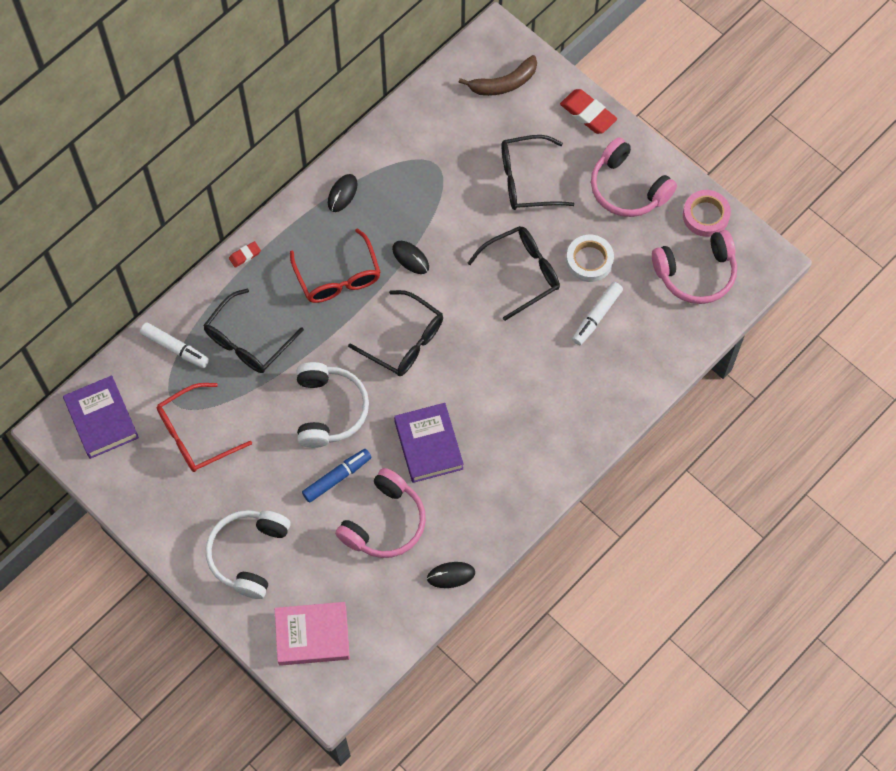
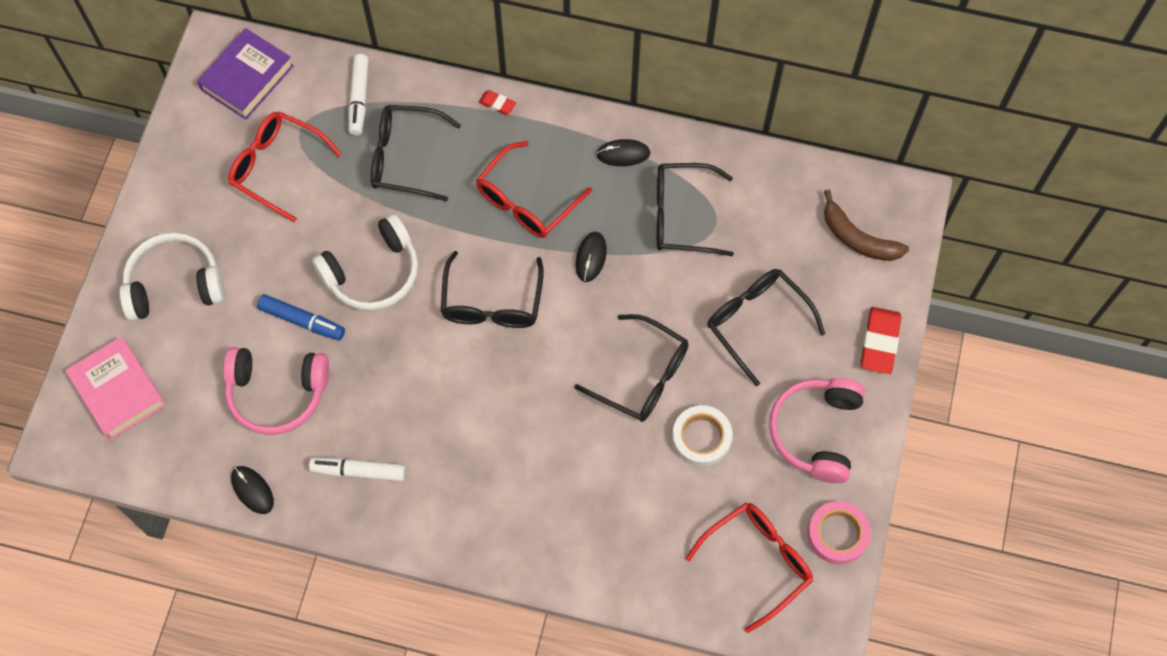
camera: 60 degrees right, 0 degrees up
(416, 183) = (681, 216): none -> black glasses
(428, 445) = (387, 389): purple book -> none
(596, 316) = (638, 481): white marker -> white marker (358, 471)
(696, 273) = (758, 561): pink headphones -> red glasses

